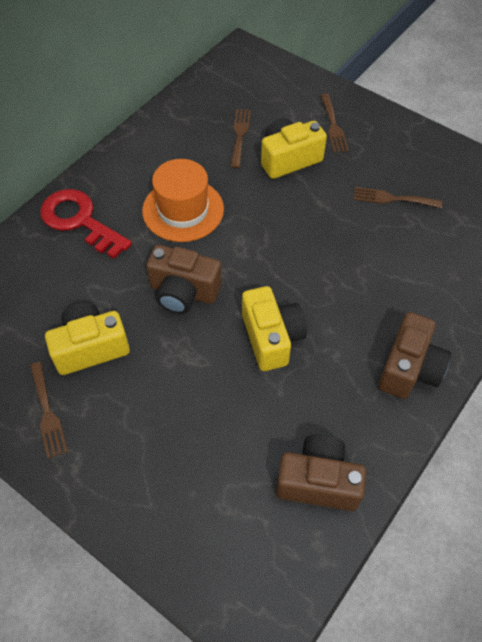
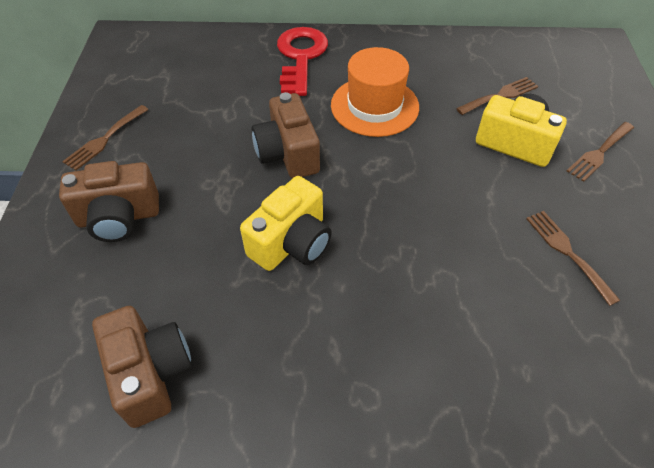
camera: 55 degrees right, 5 degrees down
(90, 347) = (183, 129): yellow camera -> none
(409, 368) = (354, 390): brown camera -> brown camera (119, 217)

